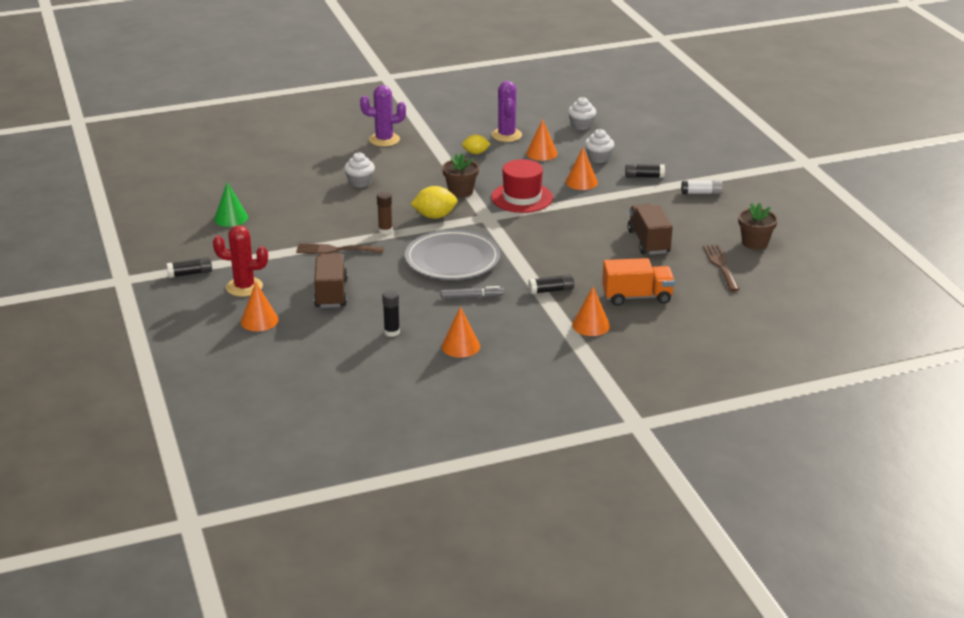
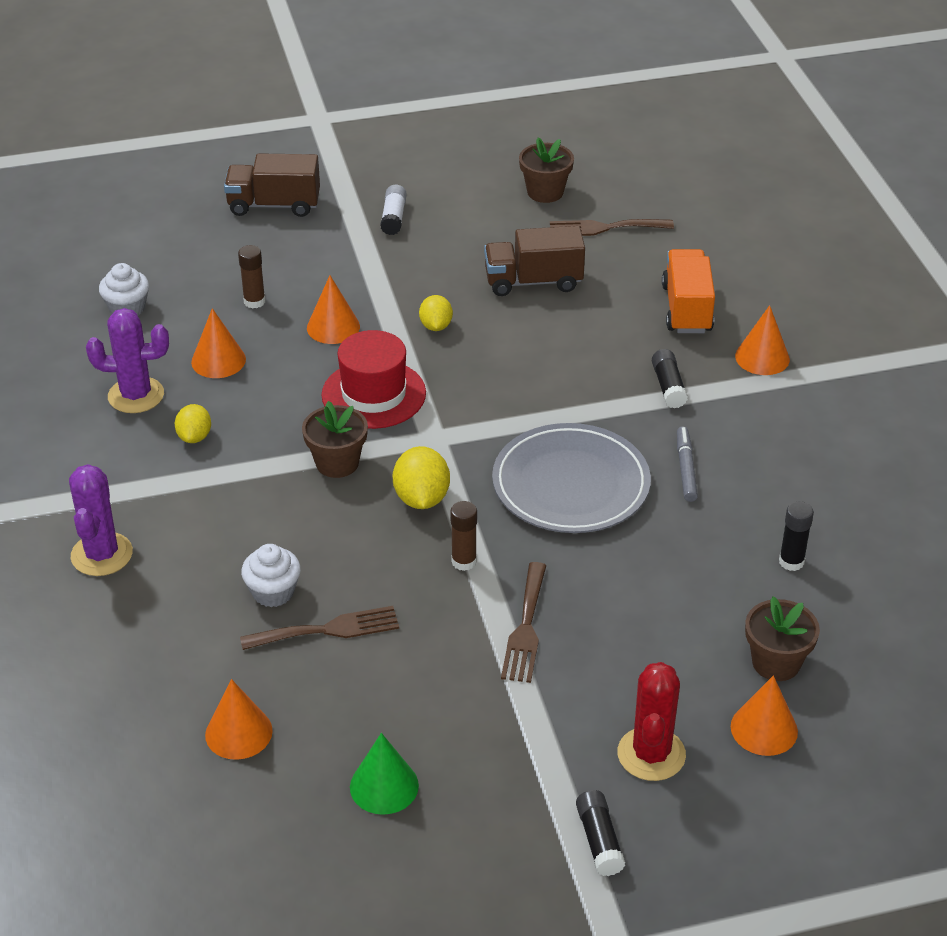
camera: 85 degrees left, 10 degrees up
(308, 325) = (776, 662): none -> brown flower pot
(331, 293) = (674, 634): brown truck -> brown truck (274, 205)
(333, 198) = (327, 630): none -> brown fork
(460, 346) = (826, 488): orange cone -> orange cone (238, 732)
(591, 212) = (436, 326): none -> yellow lemon
(598, 158) = (254, 301): white cupcake -> brown glue stick
(644, 177) = (329, 263): black glue stick -> none

